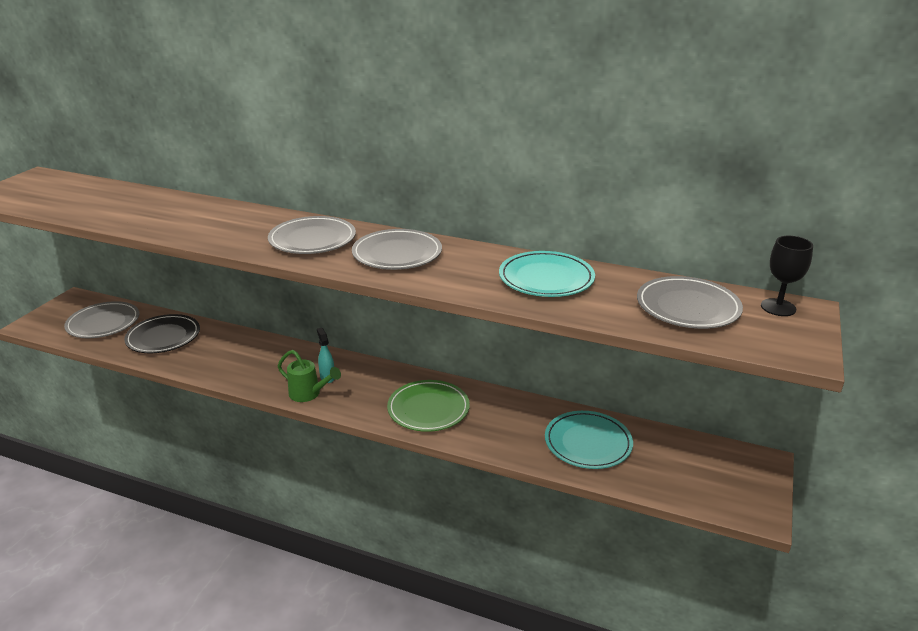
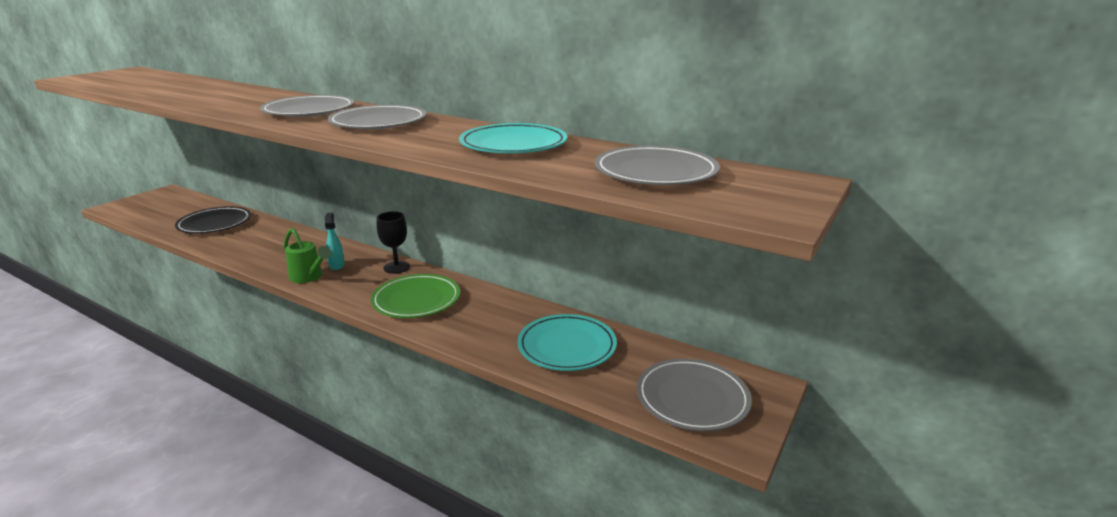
camera: 10 degrees right, 5 degrees down
(103, 323) = (173, 210): grey plate -> grey plate (692, 398)
(778, 307) = (768, 178): black goblet -> black goblet (396, 267)

